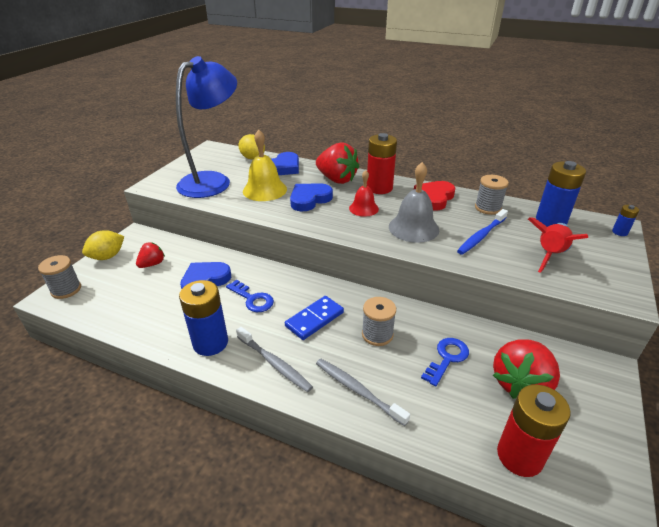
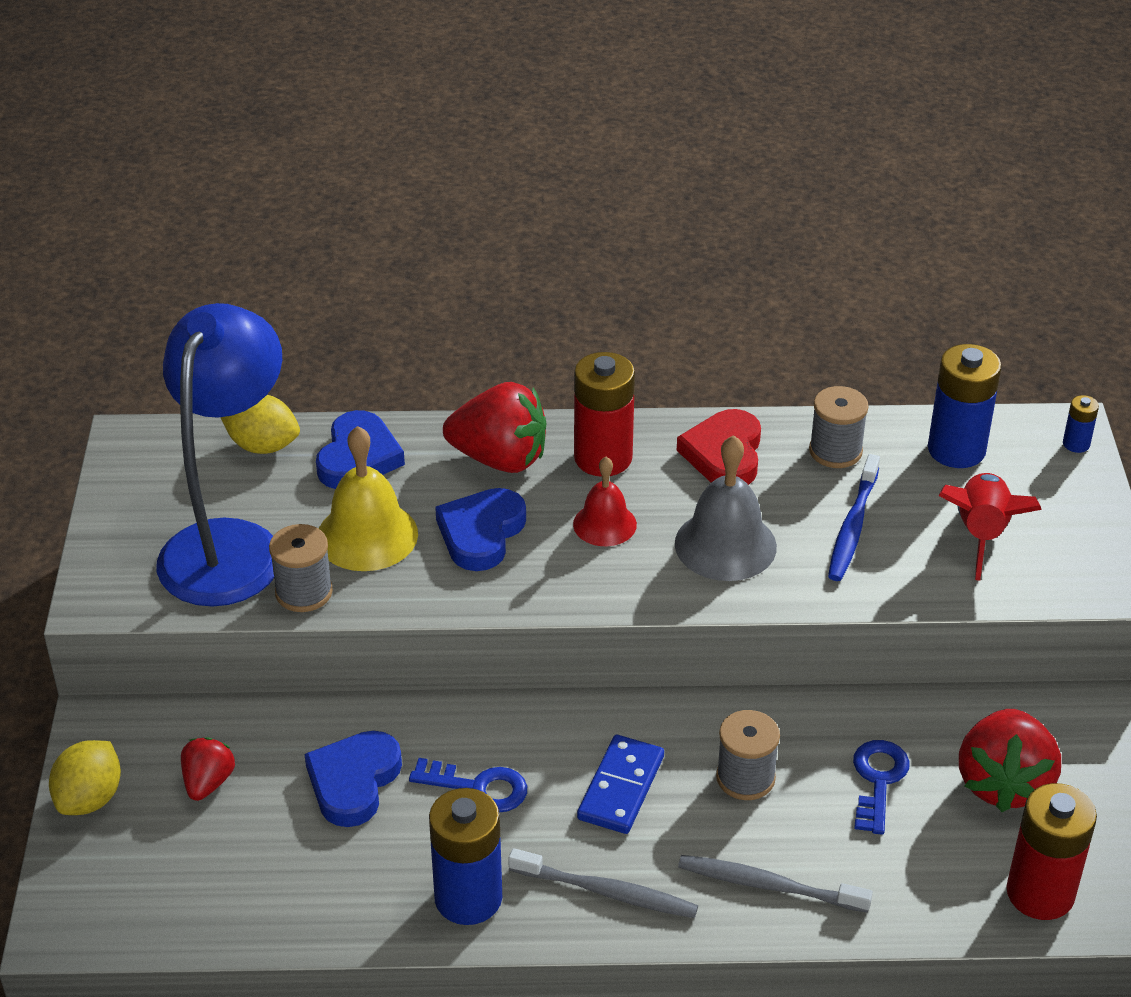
camera: 25 degrees left, 5 degrees up
(66, 289) = (79, 900): grey spool -> grey spool (304, 592)

